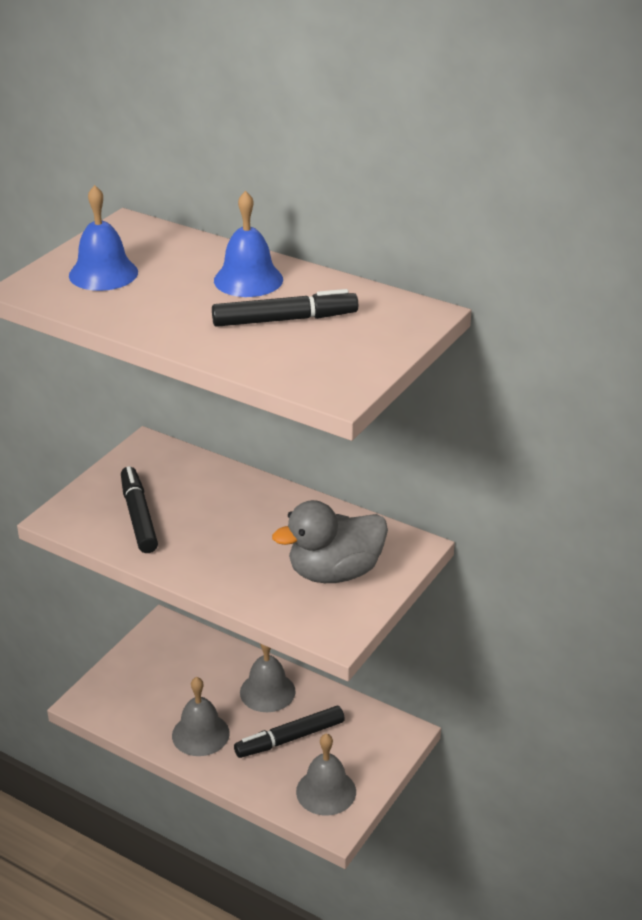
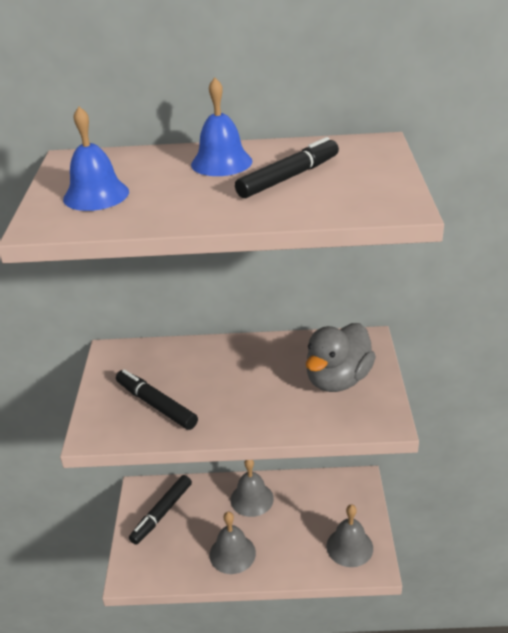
camera: 30 degrees left, 0 degrees up
(290, 738) = (295, 523): black marker -> black marker (162, 513)

